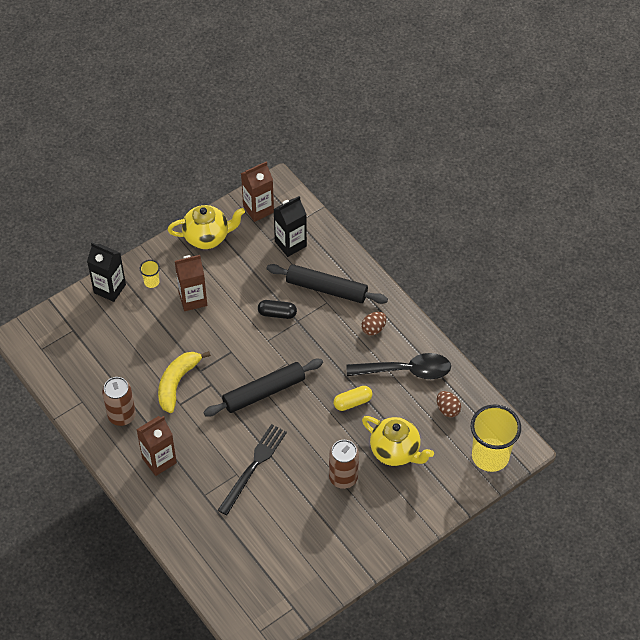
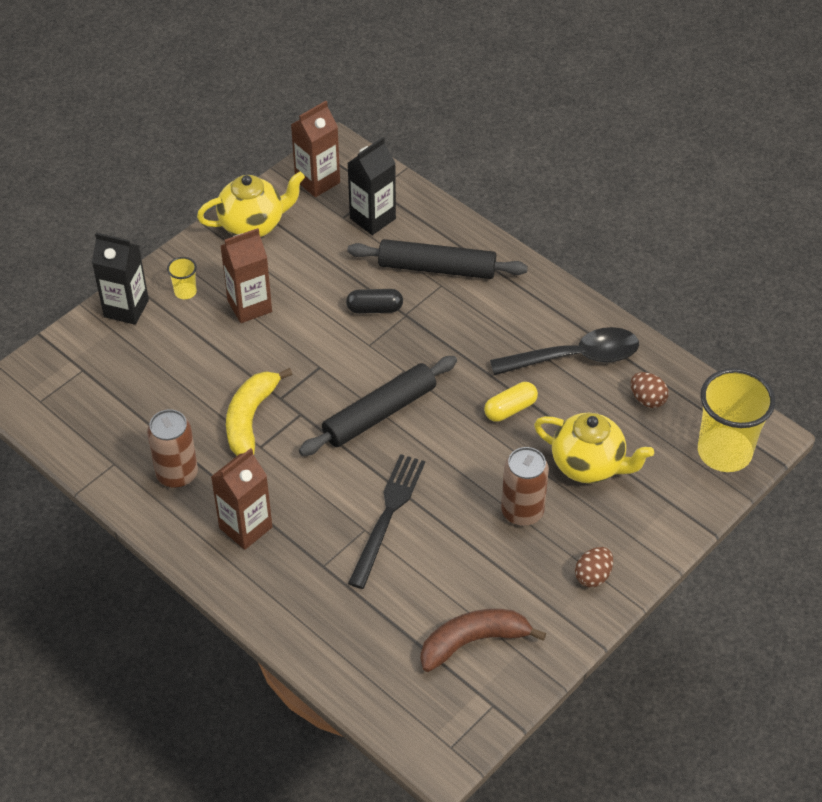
camera: 10 degrees left, 5 degrees down
(290, 563) = (473, 642): none -> brown banana
(373, 329) = (515, 310): brown egg -> brown egg (593, 576)

